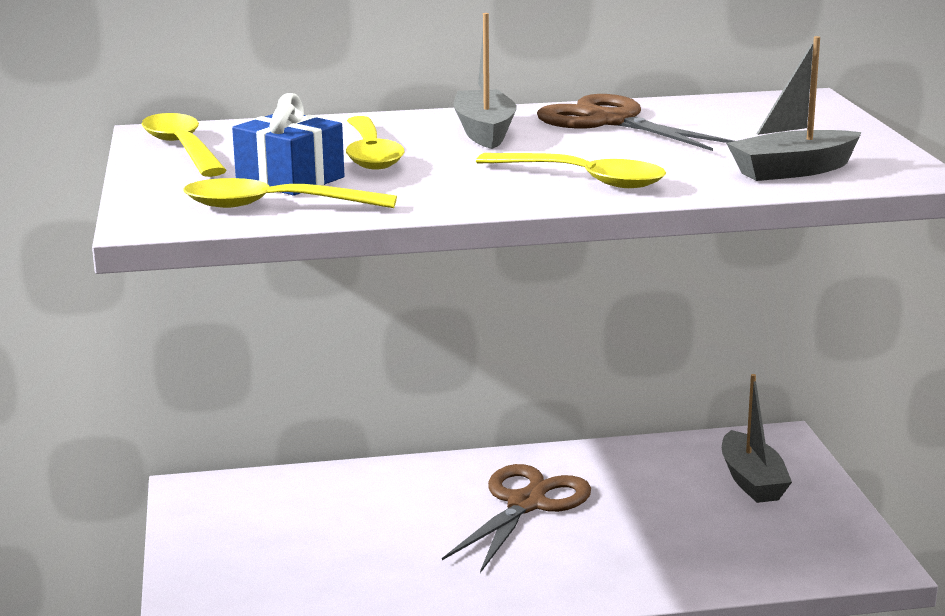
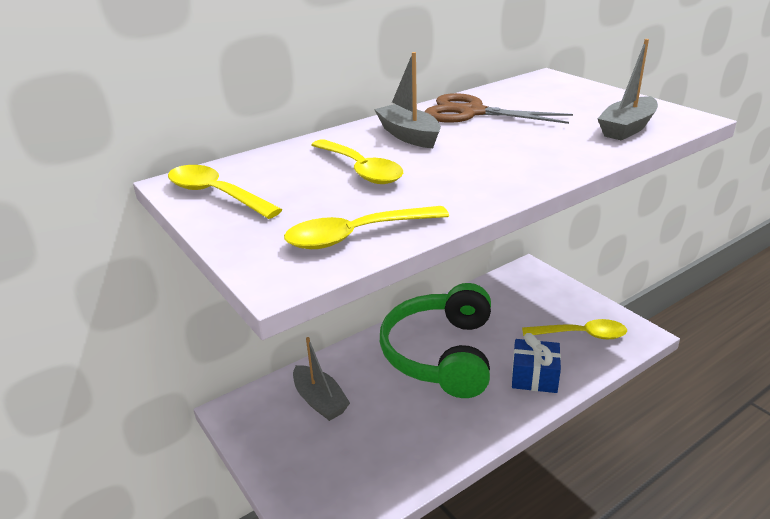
camera: 25 degrees left, 10 degrees up
(290, 179) = (334, 206): blue gift -> blue gift (534, 377)
(526, 504) = (441, 354): brown scissors -> green headphones
(583, 179) = (525, 161): yellow spoon -> yellow spoon (581, 335)
(752, 481) = (540, 300): grey boat -> grey boat (320, 401)

